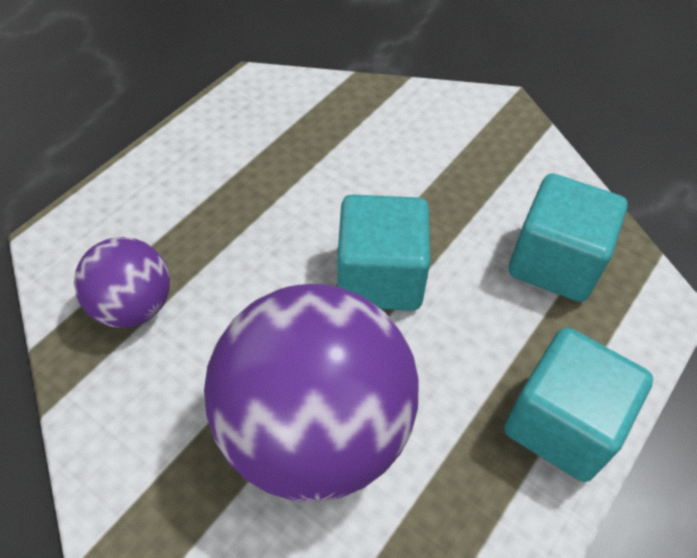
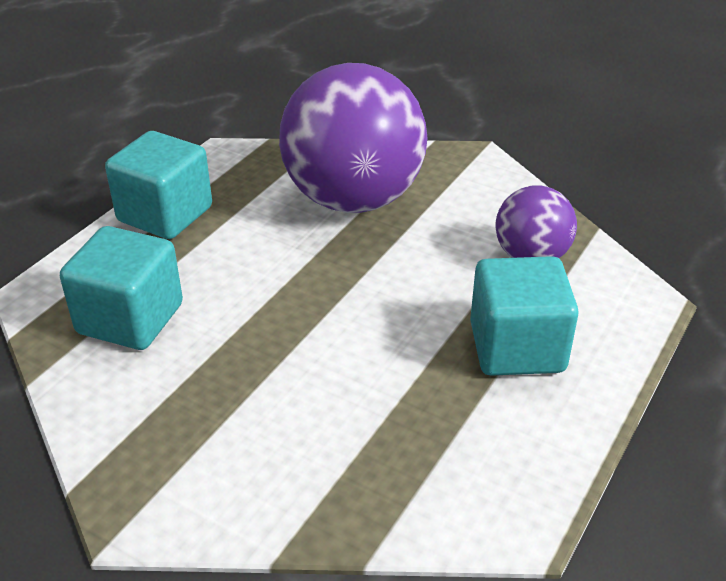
camera: 175 degrees right, 15 degrees down
(380, 277) = (309, 293): turquoise cube -> turquoise cube (517, 347)

